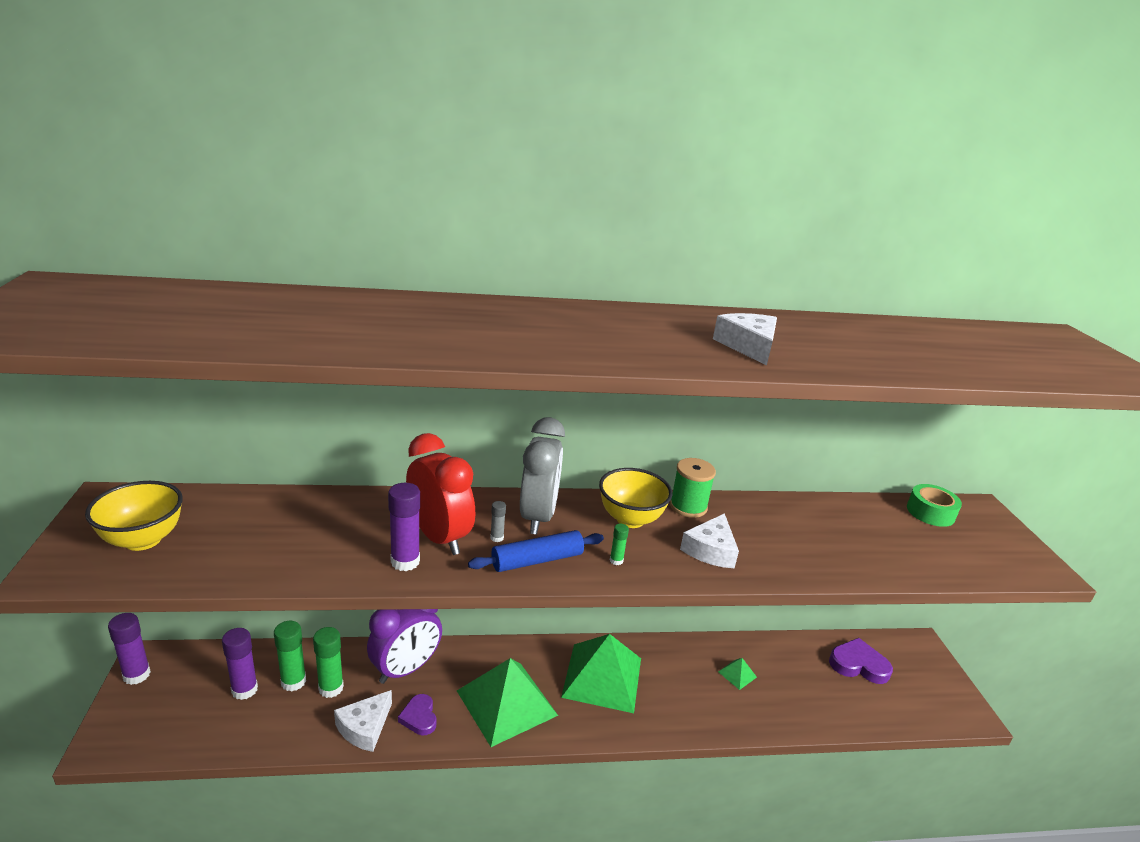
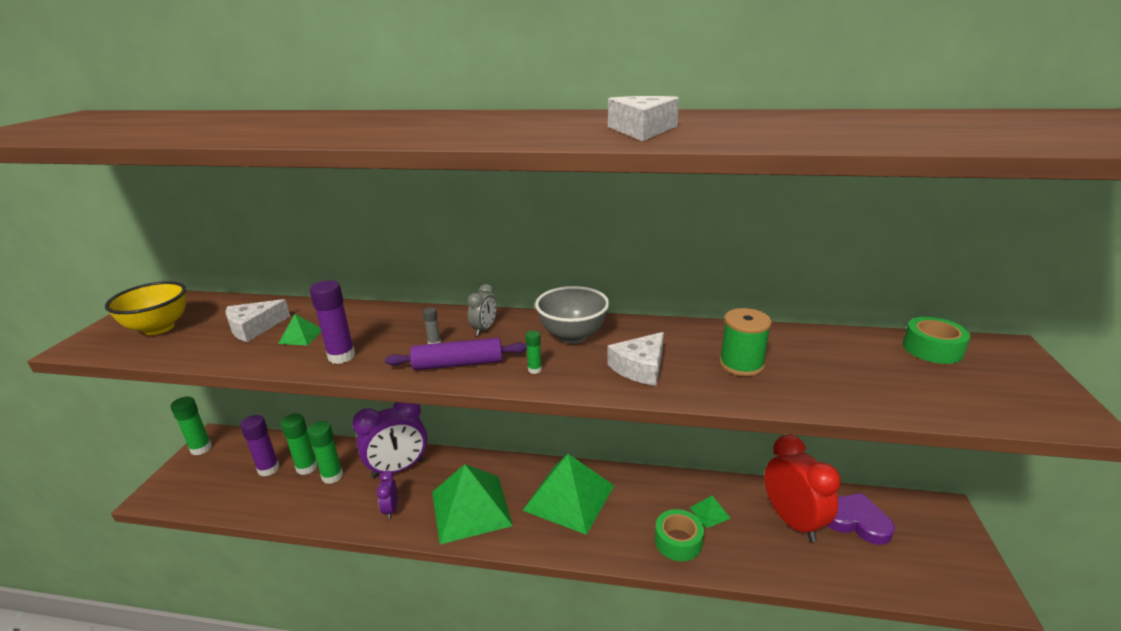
camera: 20 degrees right, 0 degrees up
(137, 675) = (201, 448): purple glue stick -> green glue stick
(338, 539) = (301, 336): none -> green pyramid
(365, 727) = (343, 511): white cheese -> white cheese (254, 327)
(419, 717) = (391, 509): purple heart -> purple clock
(439, 537) = (384, 340): red clock -> red clock (793, 521)
(537, 560) = (458, 364): blue rolling pin -> purple rolling pin
(538, 517) = (484, 329): grey clock -> grey clock, size x0.47
(630, 519) = (572, 336): yellow bowl -> grey bowl
(688, 506) = (640, 329): green spool -> green spool (741, 364)
(719, 707) = (678, 541): none -> green tape

